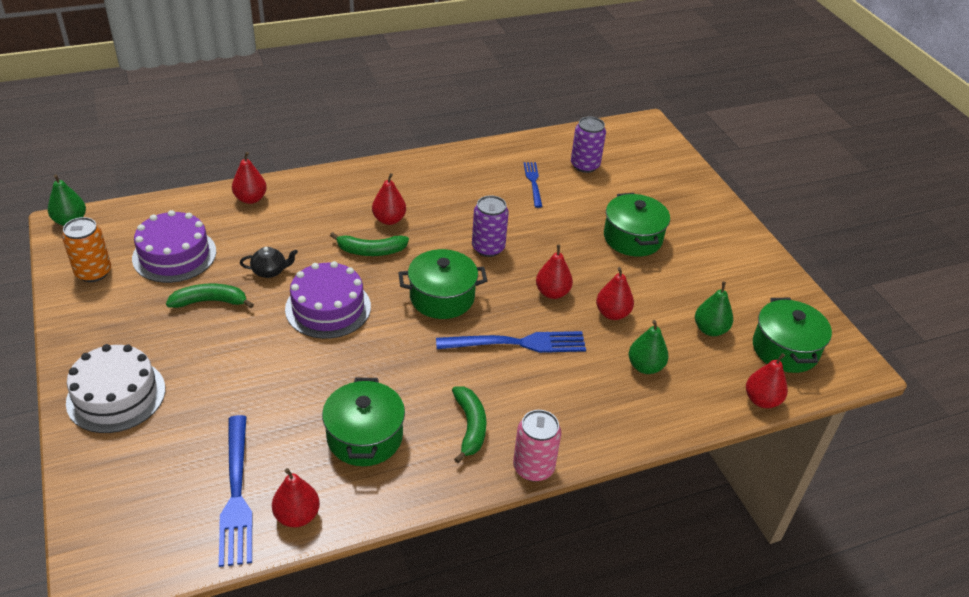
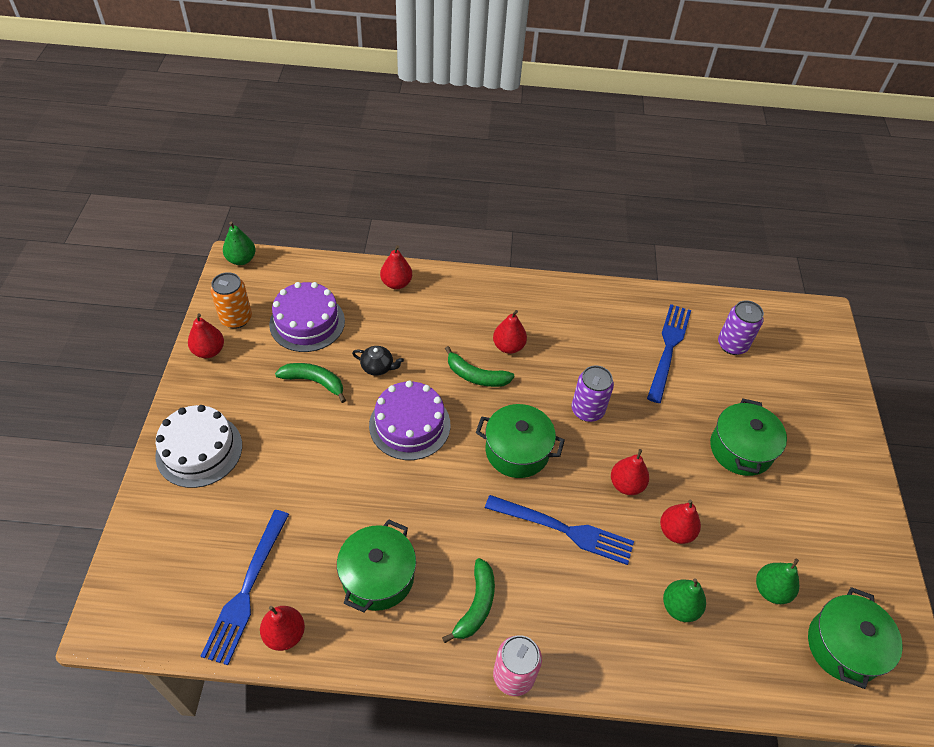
camera: 25 degrees right, 10 degrees up
(533, 182) = (668, 348): blue fork -> blue fork, size x1.67
(761, 400) = (785, 698): red pear -> red pear (209, 351)

